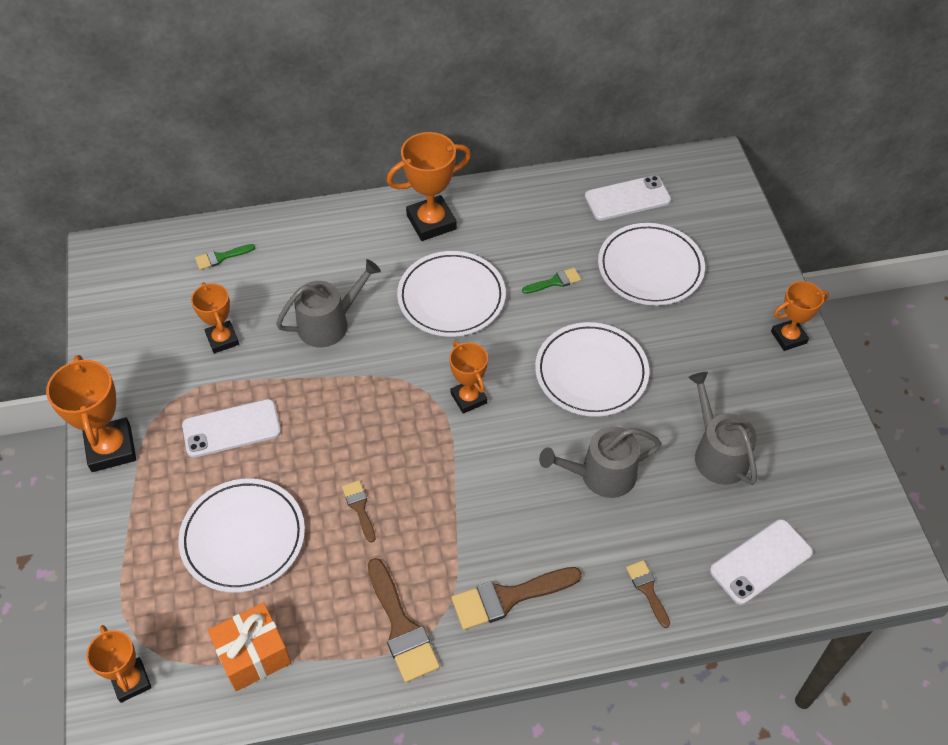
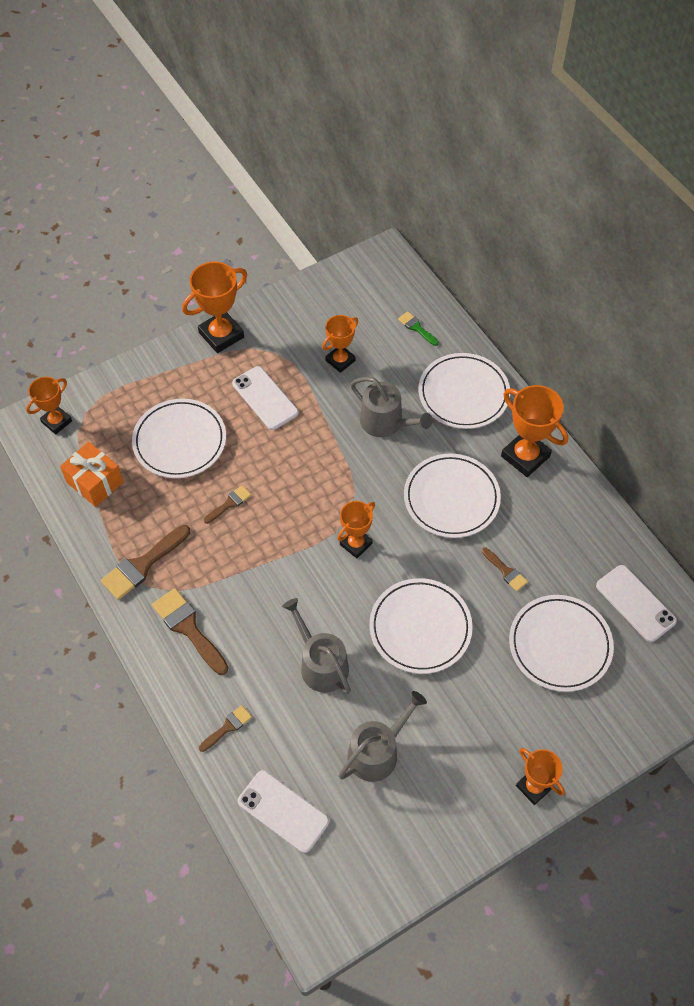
camera: 70 degrees right, 5 degrees up
(329, 246) = (463, 394): none -> white plate
(555, 282) = (506, 571): green brush -> brown brush

